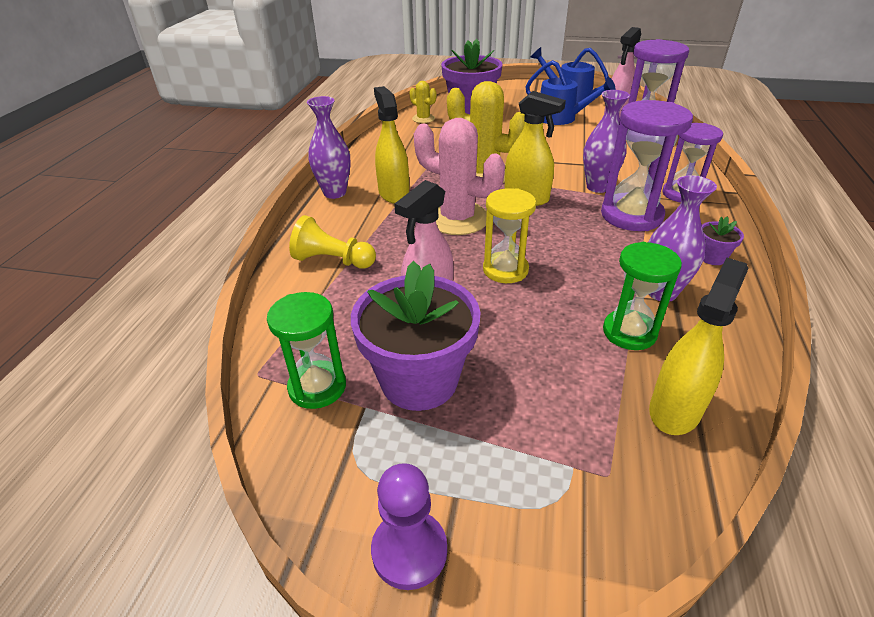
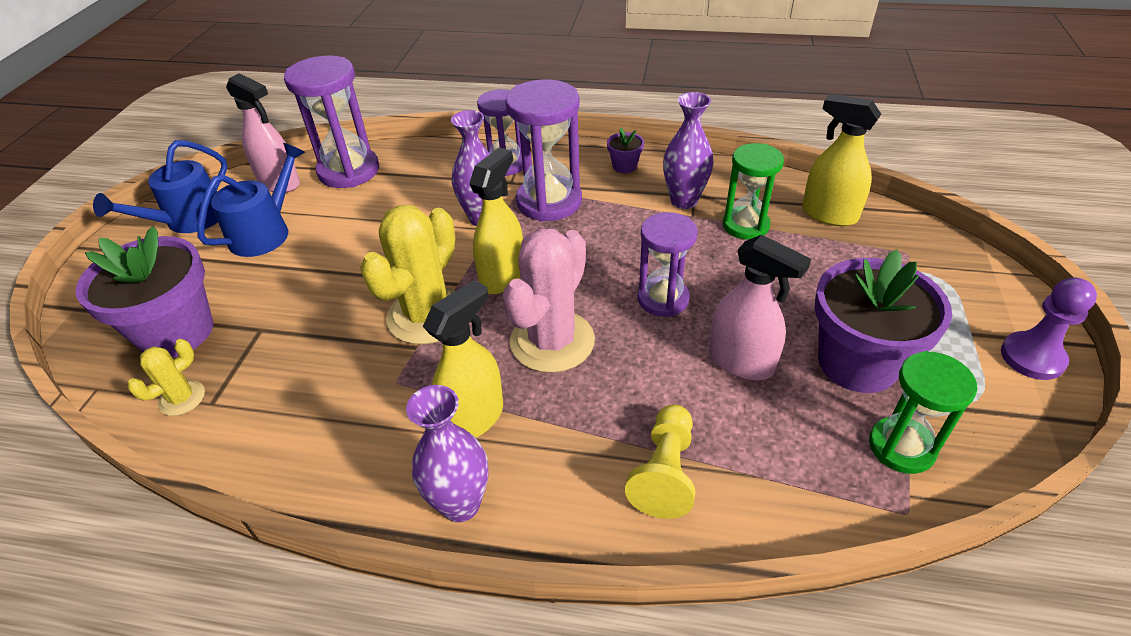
camera: 90 degrees left, 5 degrees up
(393, 193) = (473, 418): yellow spray bottle -> yellow spray bottle turned 150 degrees clockwise
(505, 270) = (663, 299): yellow hourglass -> purple hourglass

